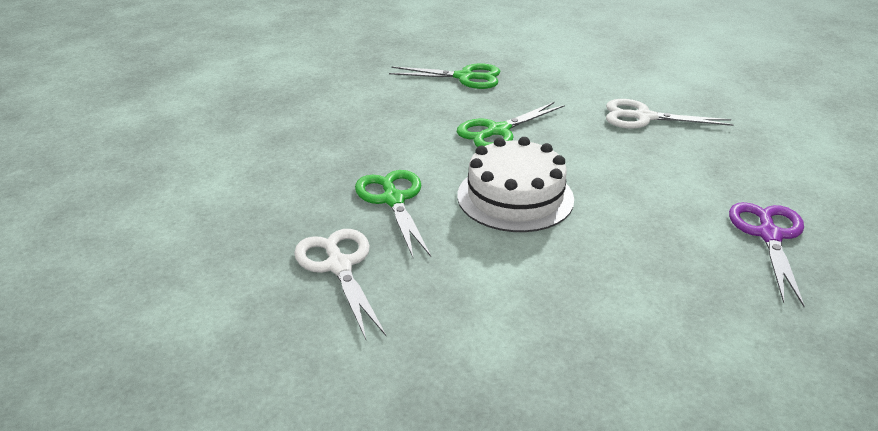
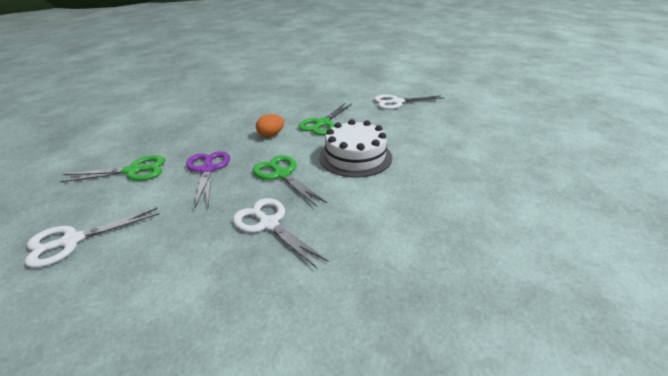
camera: 20 degrees left, 0 degrees up
(106, 226) = (72, 241): none -> white scissors
(411, 134) = (271, 135): none -> orange egg
(464, 77) = (285, 99): green scissors -> green scissors (133, 171)
(769, 235) = (500, 147): purple scissors -> purple scissors (207, 169)

